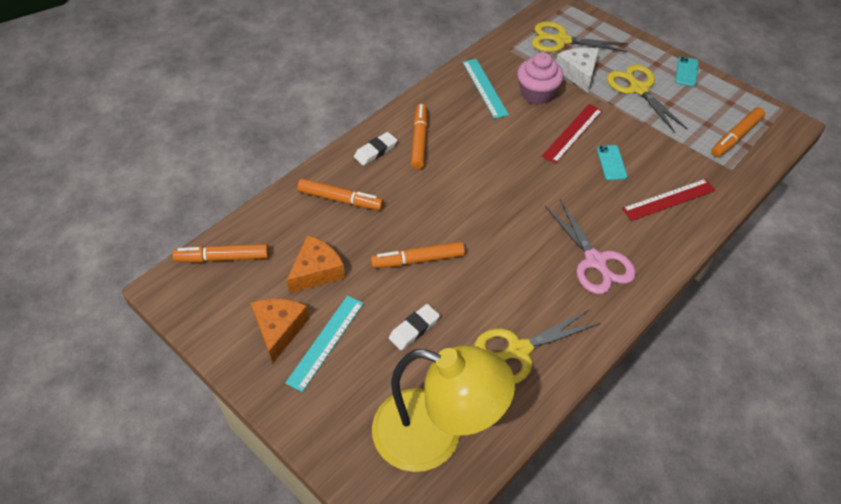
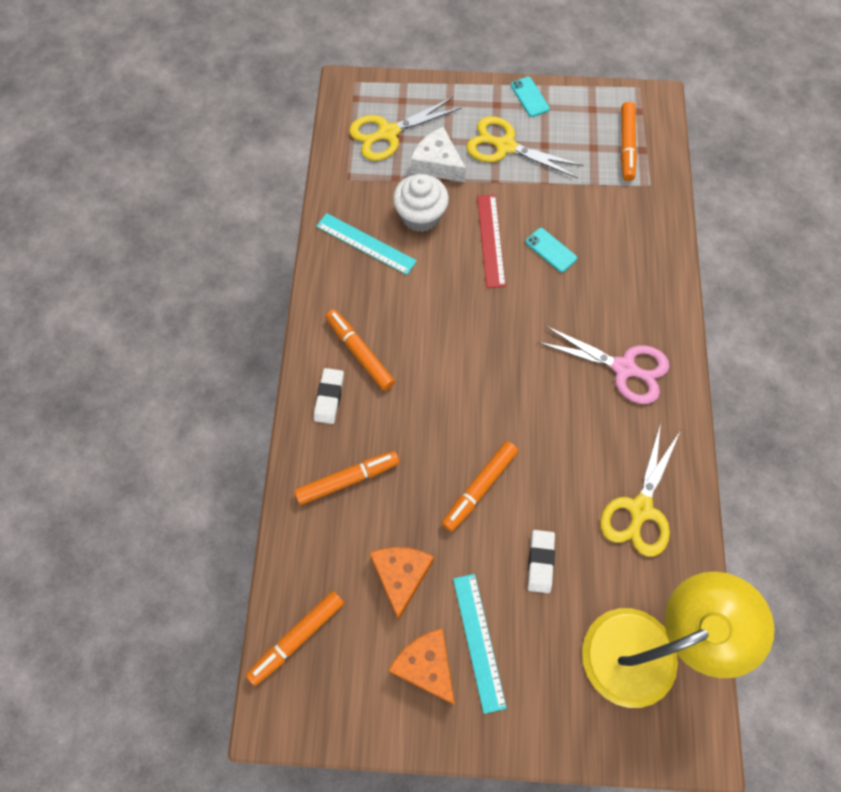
camera: 40 degrees left, 15 degrees up
(537, 93) = (420, 216): pink cupcake -> white cupcake
(668, 199) = (628, 256): red ruler -> none

